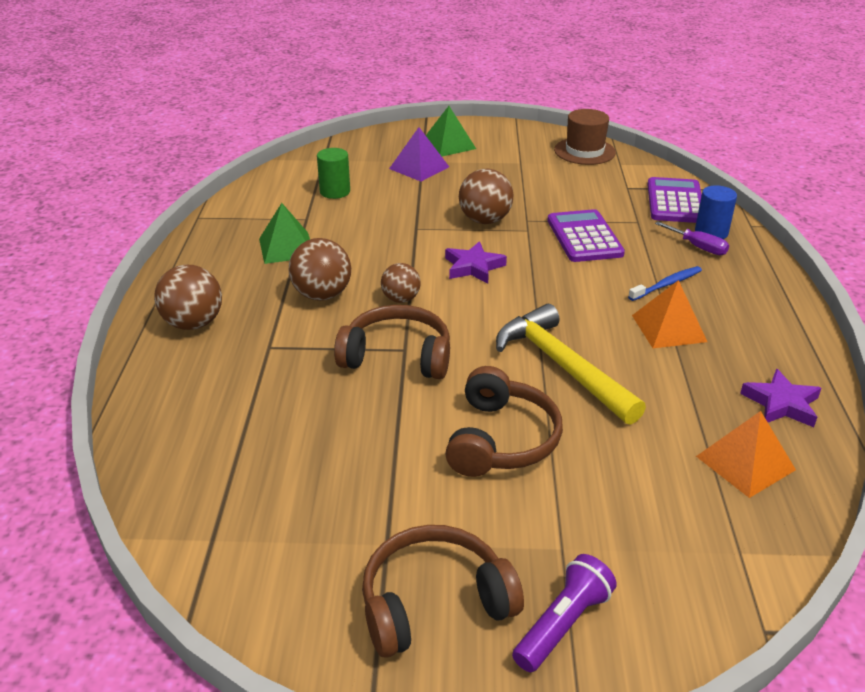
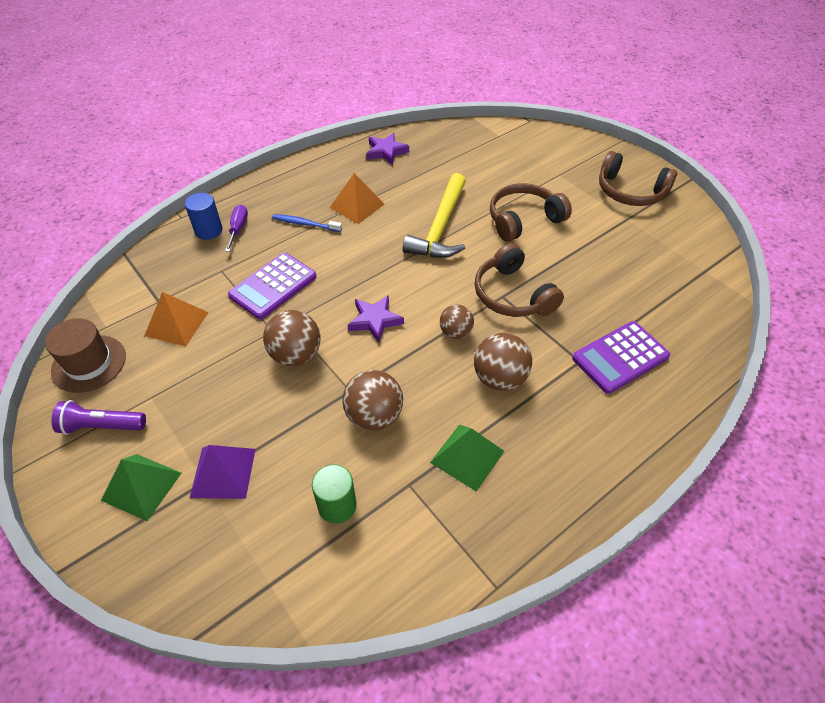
camera: 130 degrees left, 15 degrees up
(193, 323) = (614, 424): brown ball -> brown ball (374, 416)
(563, 624) = (591, 159): purple flashlight -> purple flashlight (102, 426)
(675, 202) = (167, 265): purple calculator -> purple calculator (620, 357)
(745, 463) = (444, 149): orange pyramid -> orange pyramid (177, 324)

